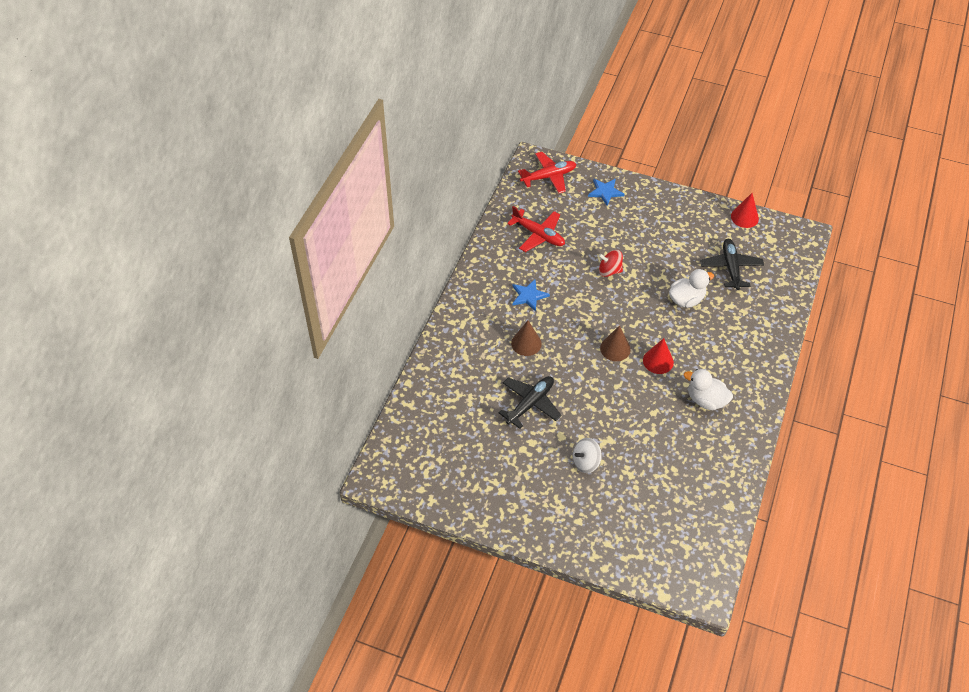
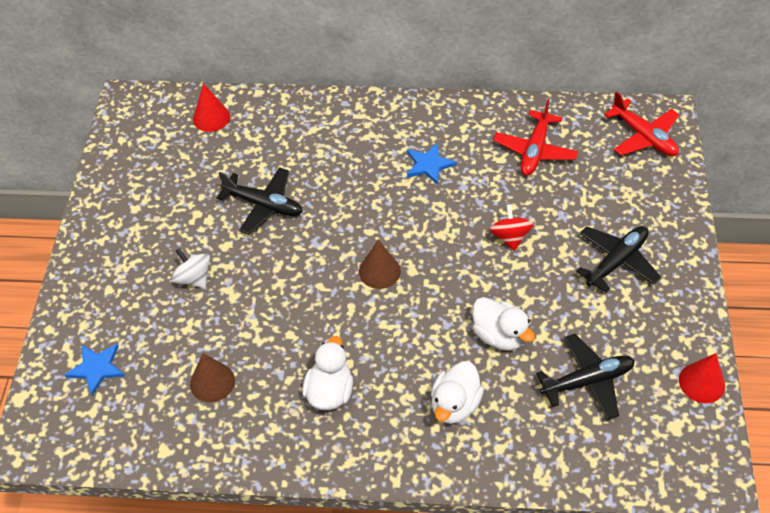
camera: 75 degrees right, 0 degrees up
(526, 343) = (353, 180): brown cone -> brown cone (212, 382)
(605, 192) = (652, 202): blue star -> blue star (96, 368)
(646, 224) = (617, 261): none -> black plane
(658, 361) = (376, 323): red cone -> red cone (211, 117)
(731, 336) = (455, 404): none -> white duck

